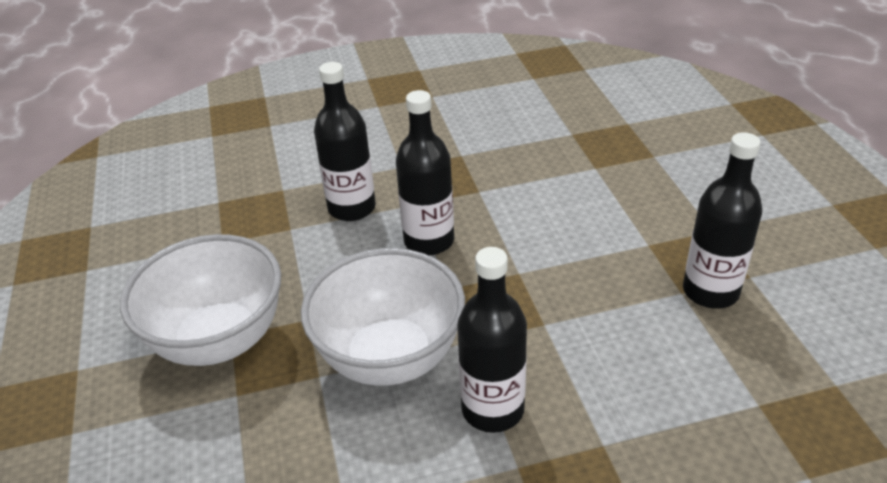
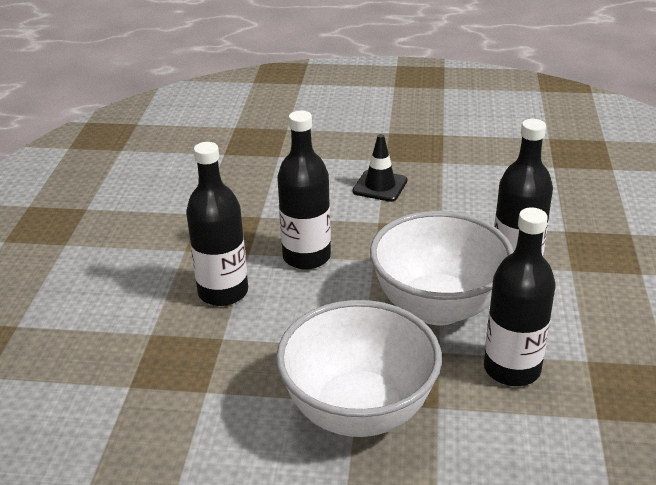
camera: 70 degrees left, 5 degrees down
(590, 255) = (380, 186): none -> black traffic cone
(710, 291) = (448, 152): black bottle -> black bottle (512, 369)

